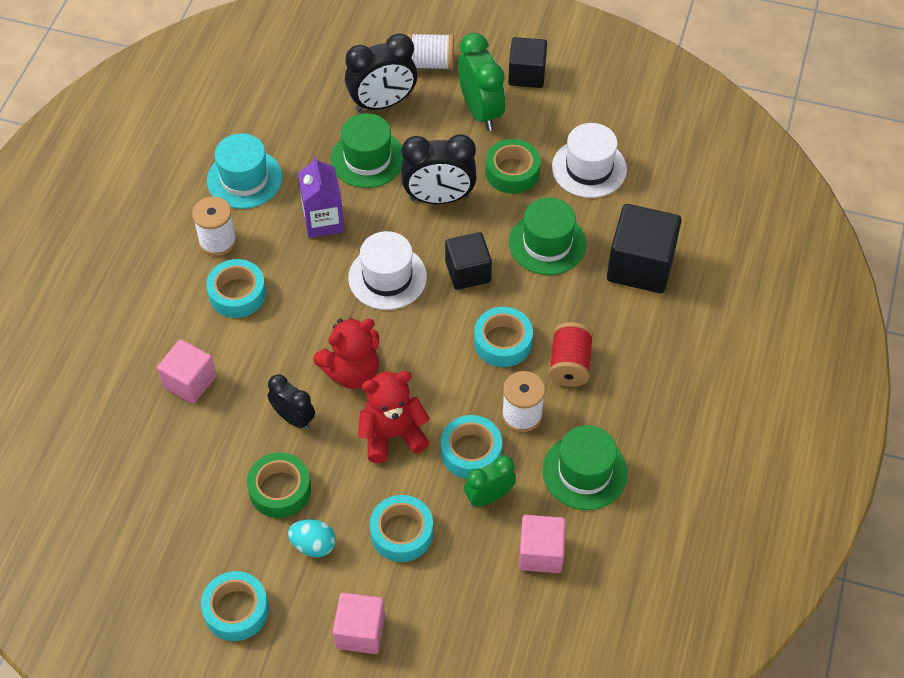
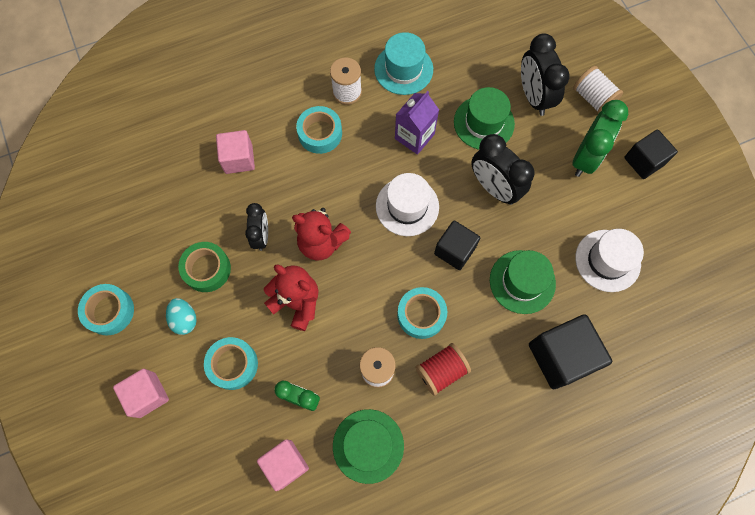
camera: 50 degrees right, 15 degrees up
(382, 103) = (533, 97): black clock -> black clock turned 45 degrees clockwise
(471, 452) = (323, 360): turquoise tape -> none
(512, 172) = (557, 215): green tape -> none

